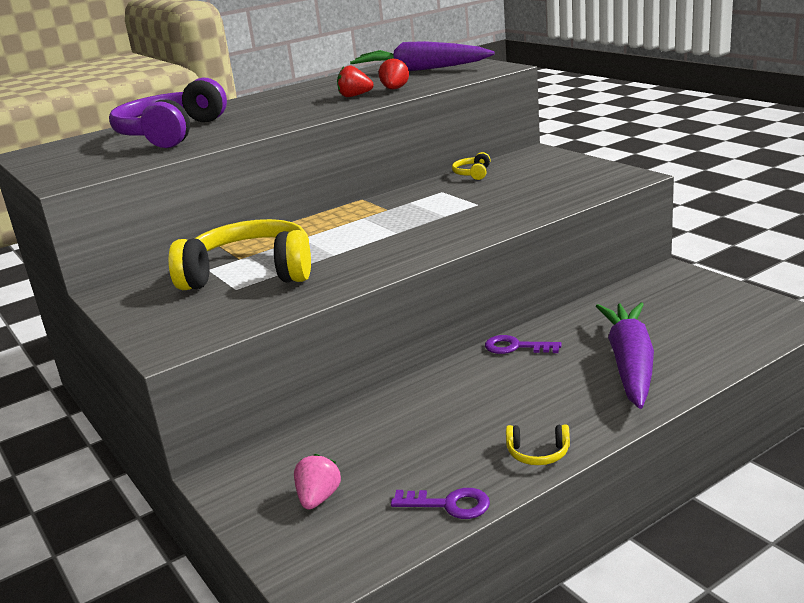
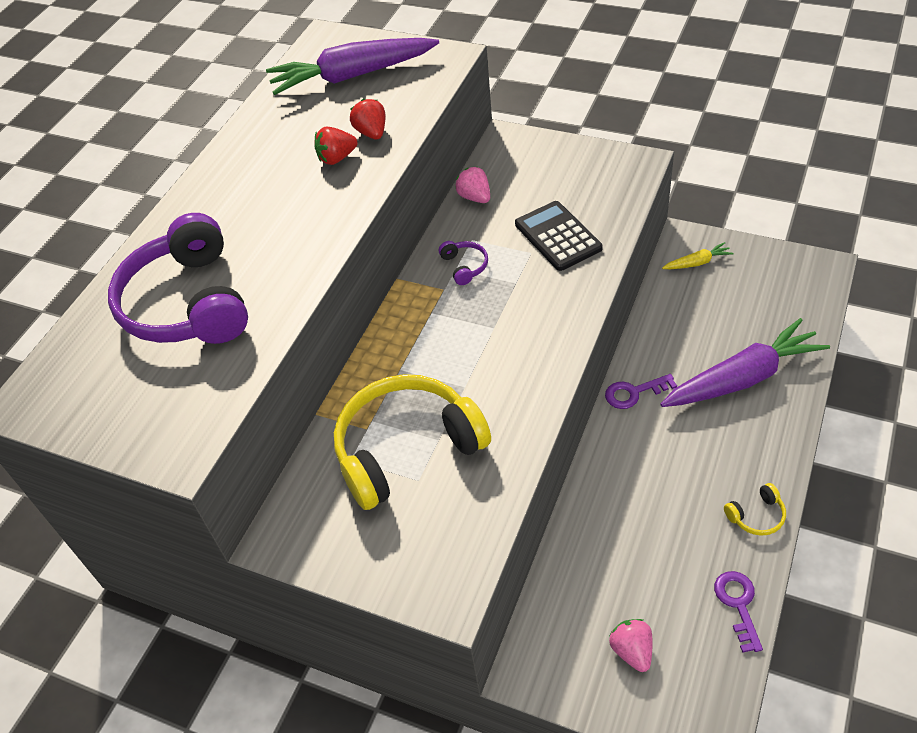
camera: 30 degrees left, 25 degrees up
(418, 202) = (464, 266): none -> purple headphones
(449, 504) = (738, 604): purple key -> purple key turned 75 degrees counterclockwise
(473, 173) = (475, 197): yellow headphones -> pink strawberry
(510, 200) = (558, 236): none -> black calculator
(630, 364) = (742, 378): purple carrot -> purple carrot turned 90 degrees clockwise
(668, 287) = (697, 263): none -> yellow carrot

